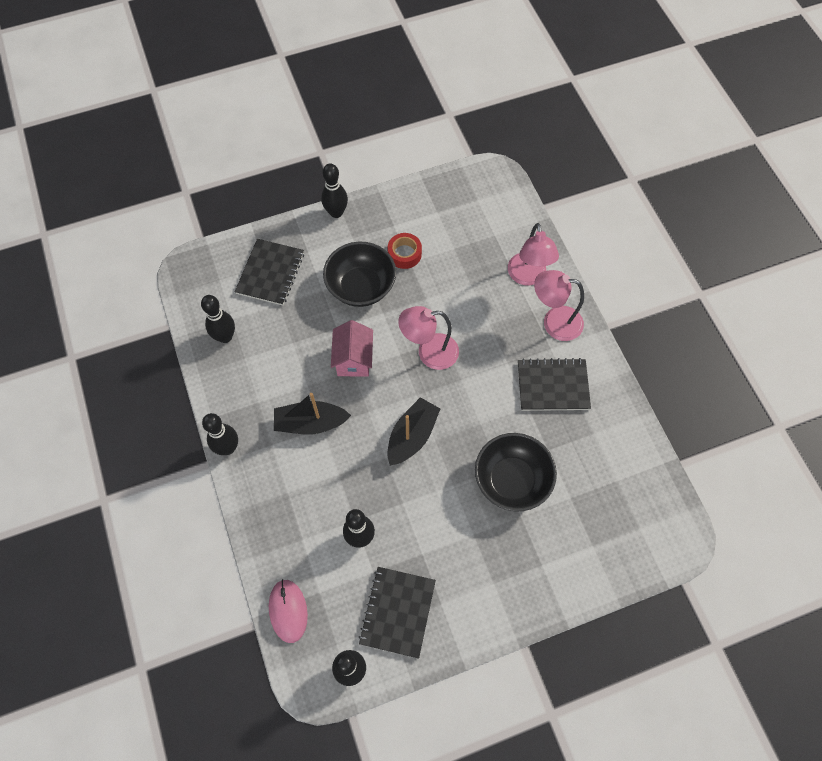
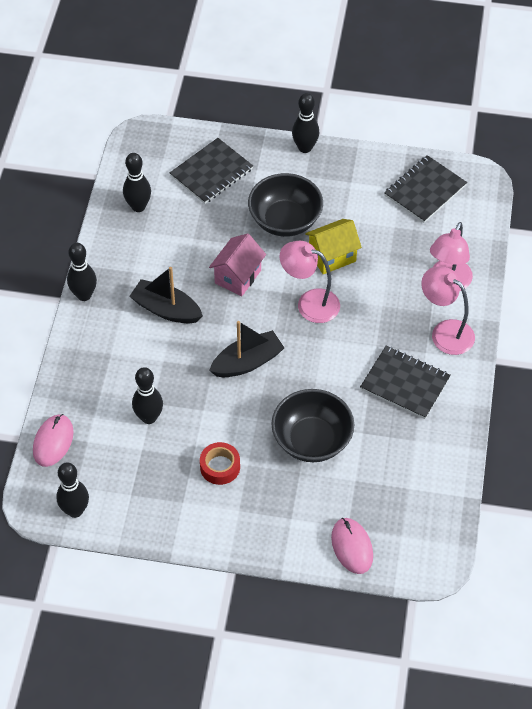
camera: 30 degrees right, 10 degrees down
(397, 612) = (142, 489): black notebook -> black notebook (425, 190)
(404, 254) = (344, 211): red tape -> red tape (220, 467)
(421, 300) = (332, 256): none -> yellow house
(608, 562) = (352, 547): none -> pink mouse

